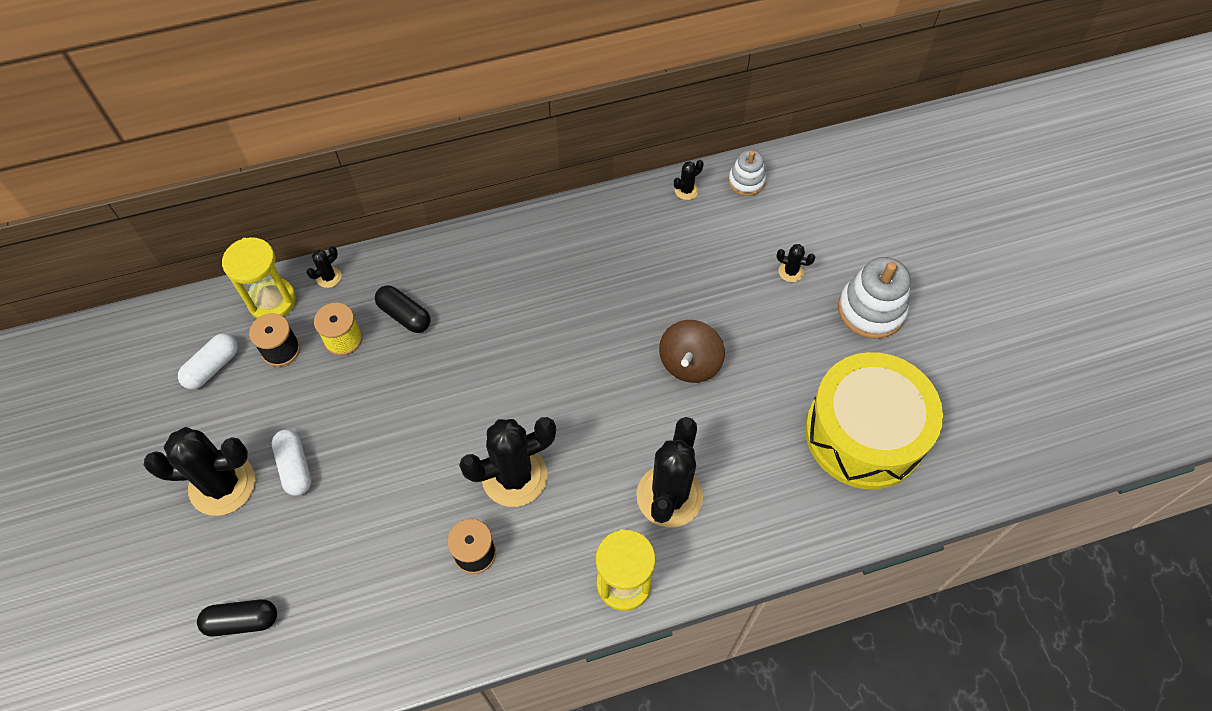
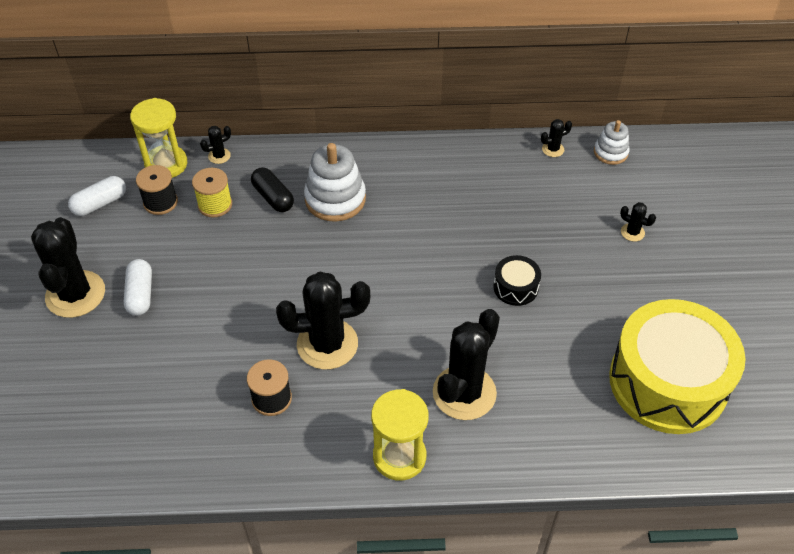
camera: 15 degrees right, 10 degrees down
(222, 484) = (75, 294): black cactus -> black cactus turned 75 degrees clockwise
(242, 621) = (53, 405): black capsule -> none
(689, 363) = (515, 287): brown spinning top -> black drum
(871, 310) = (702, 279): white stacking toy -> white stacking toy (335, 199)

